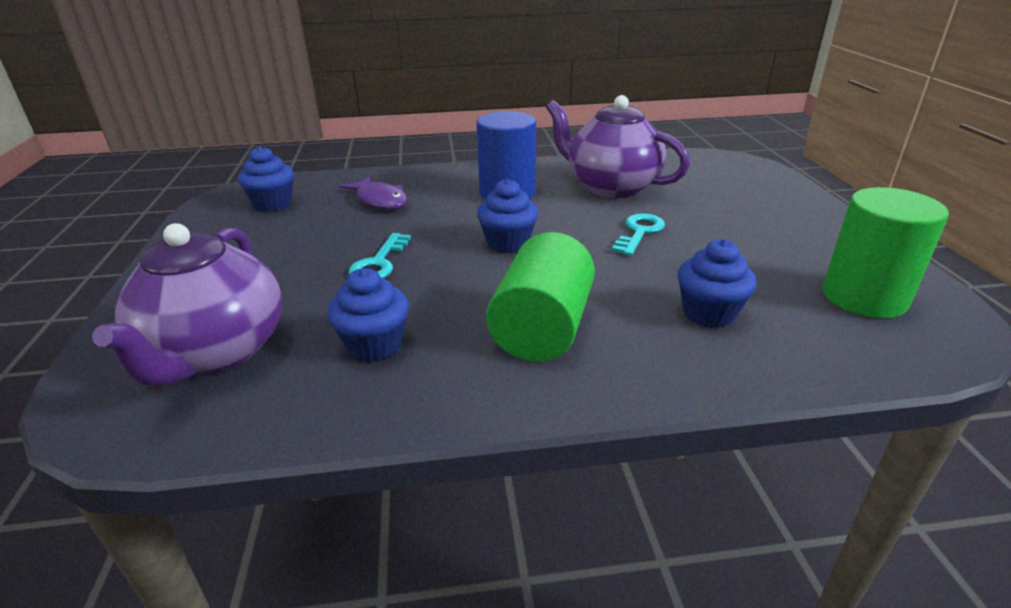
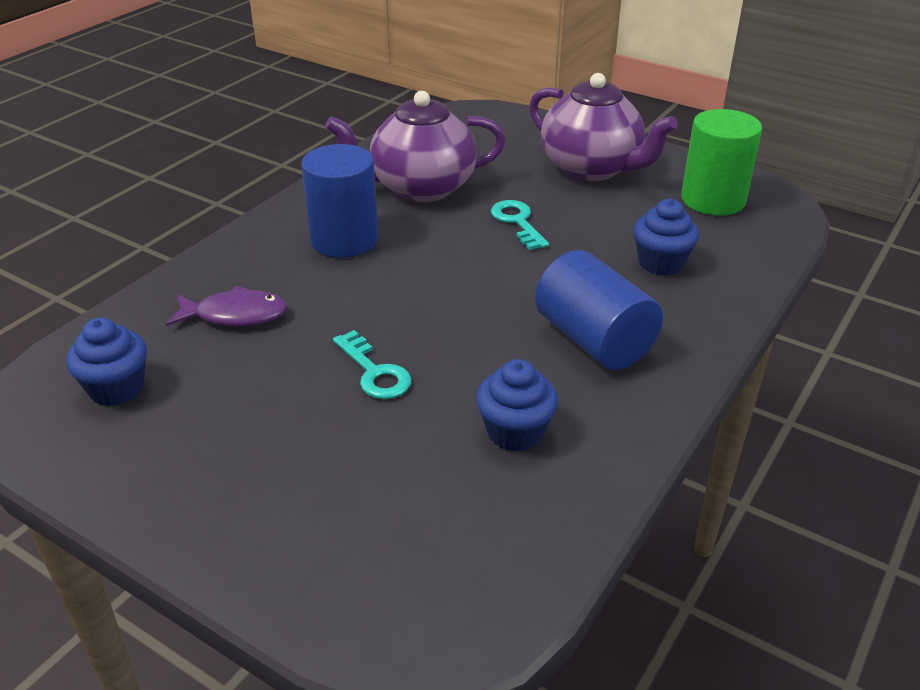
camera: 50 degrees left, 5 degrees up
(215, 353) = (412, 532): purple teapot -> purple teapot (592, 168)
(508, 243) = (442, 289): blue cupcake -> none
(542, 329) = (594, 340): green cylinder -> blue cylinder

